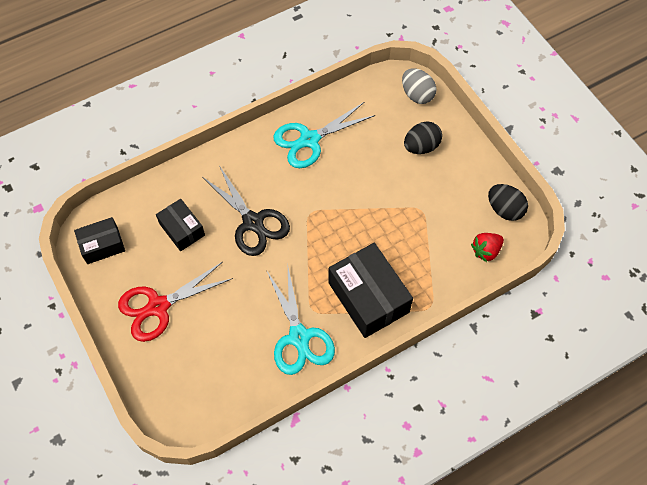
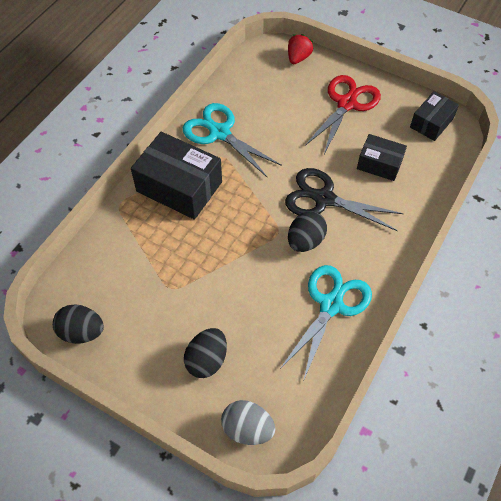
camera: 150 degrees right, 5 degrees down
(294, 195) = (305, 241): none -> black egg
(486, 251) = (86, 278): red strawberry -> red strawberry (298, 58)

